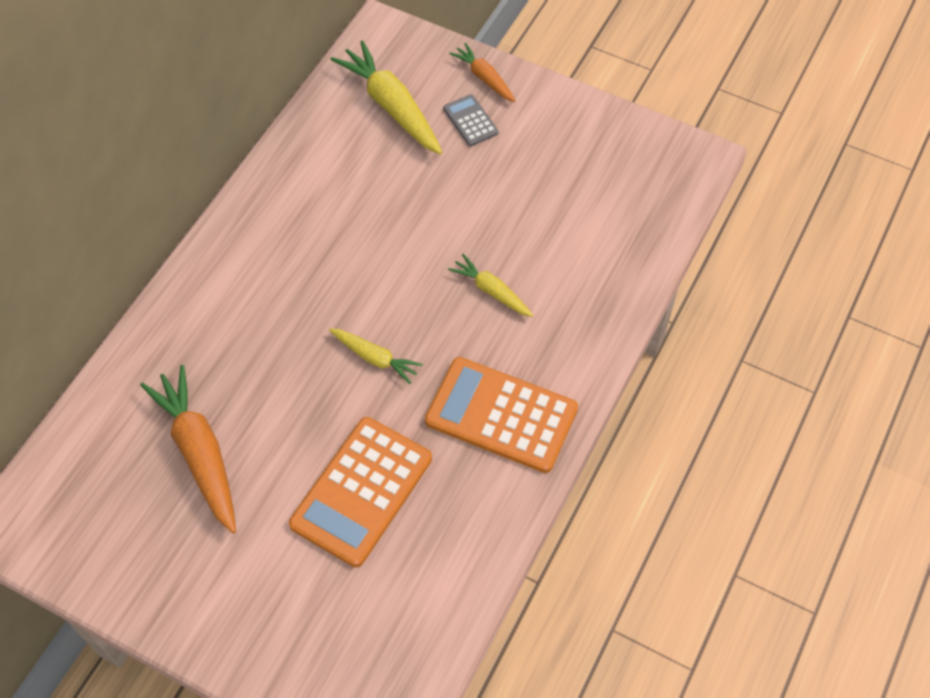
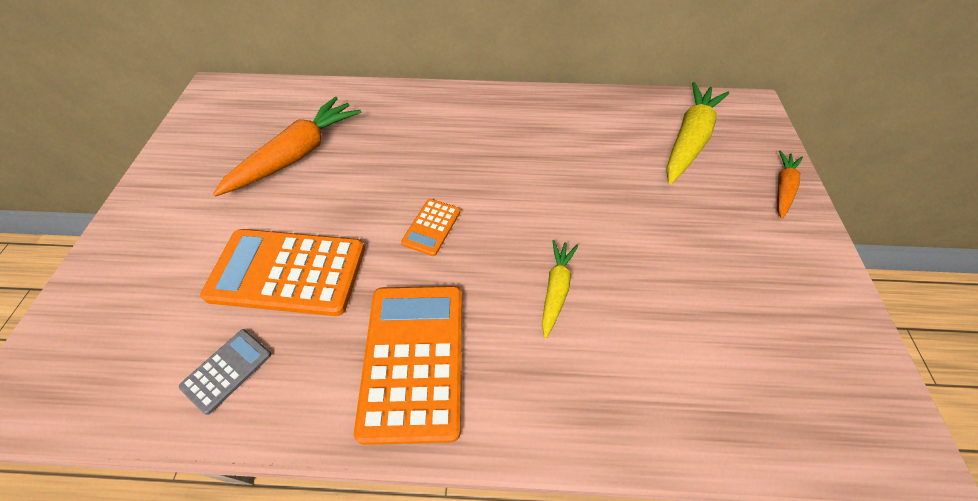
camera: 65 degrees right, 5 degrees down
(375, 358) = (431, 227): yellow carrot -> orange calculator
(470, 121) = (727, 197): grey calculator -> grey calculator (227, 370)

